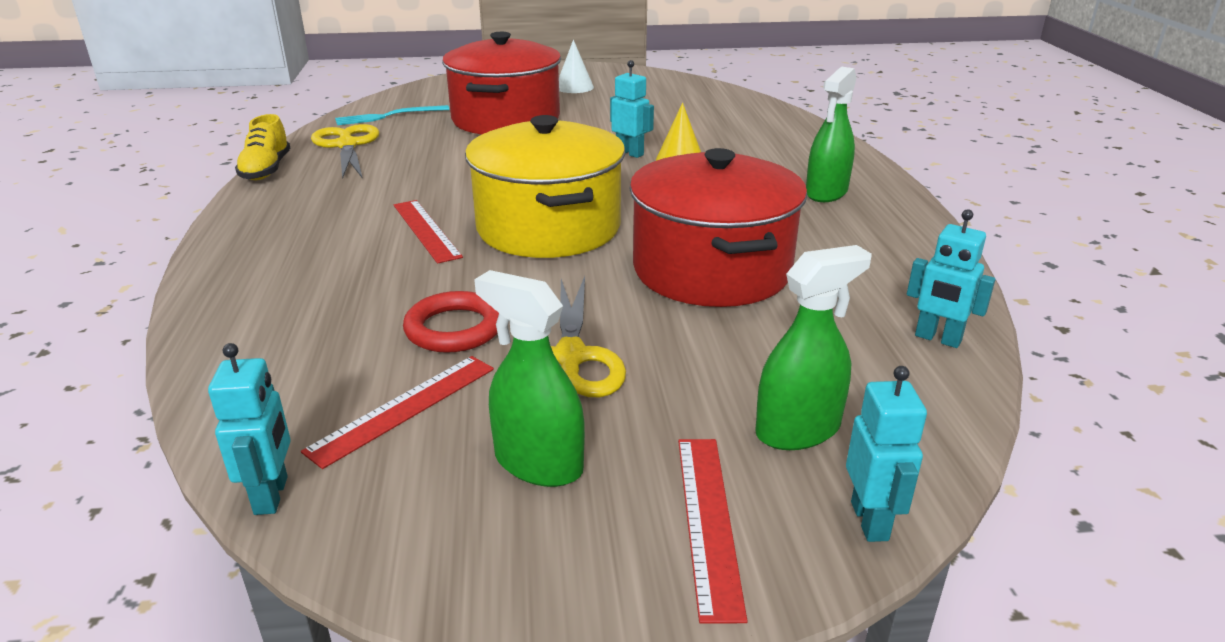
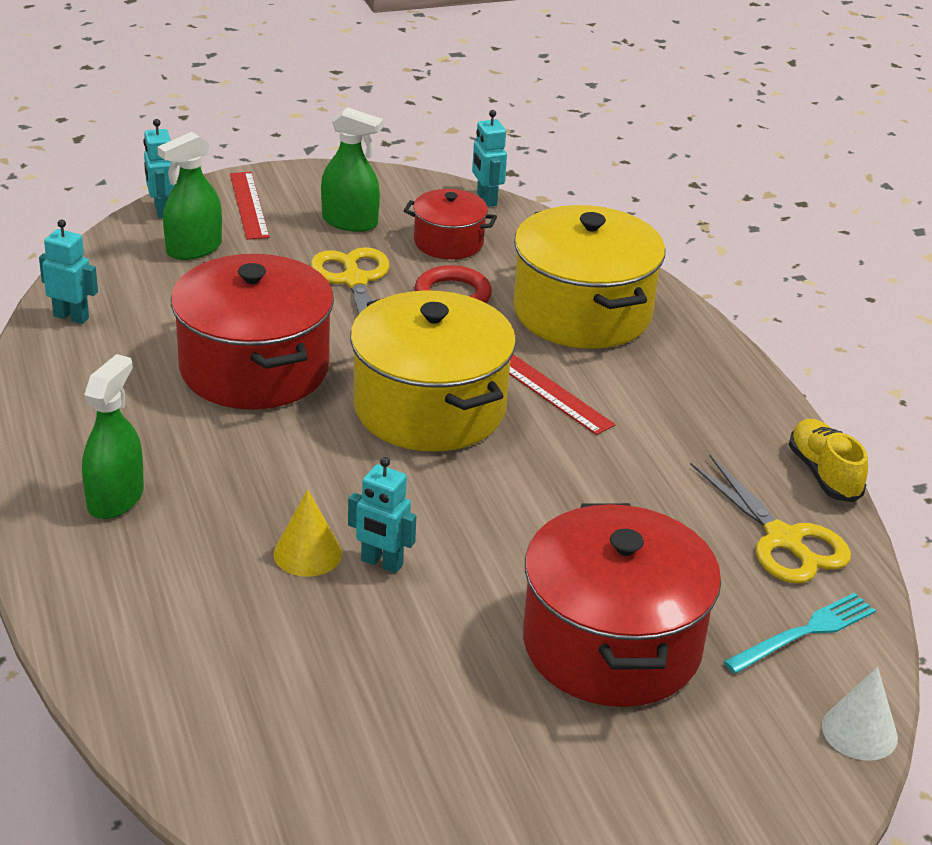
camera: 165 degrees right, 5 degrees up
(317, 297) = (582, 312): none -> yellow pot
(404, 408) = (448, 242): red ruler -> red pot
(574, 87) = (557, 802): white cone -> white cone (859, 732)

